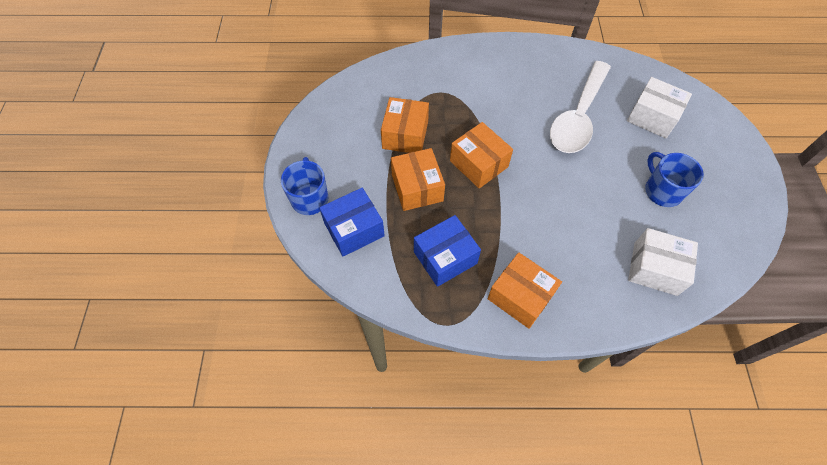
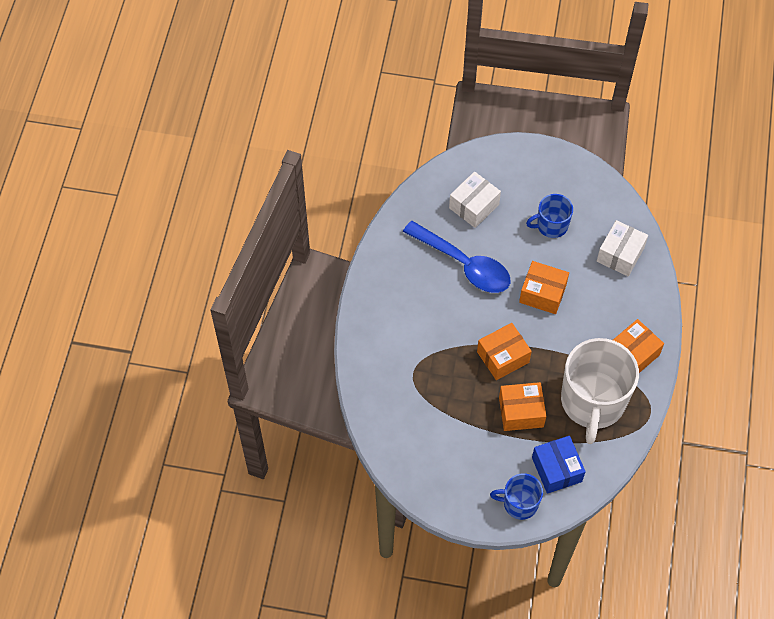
camera: 80 degrees left, 0 degrees up
(405, 135) = (460, 412): orange box -> orange box (542, 293)
(445, 258) = (592, 402): blue box -> white mug
(578, 117) = (464, 264): white spoon -> blue spoon

